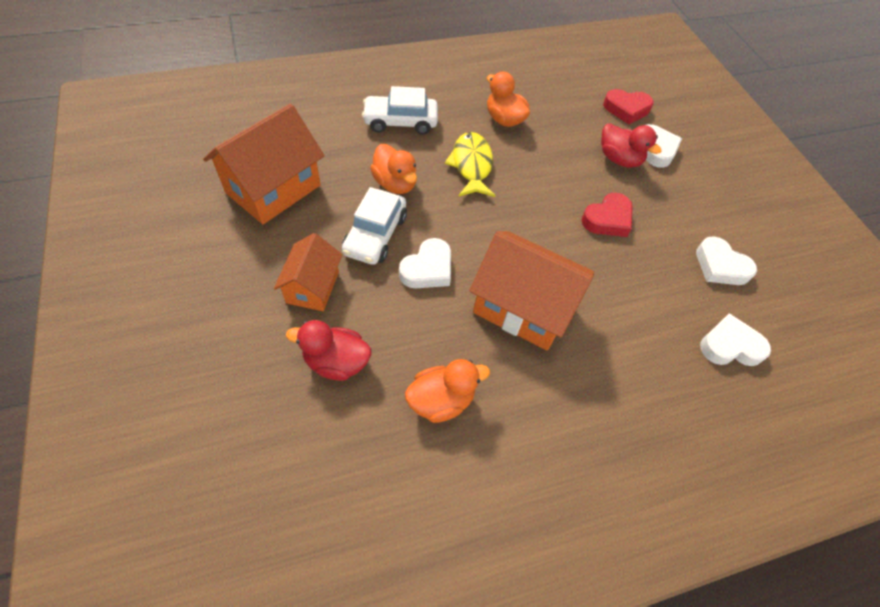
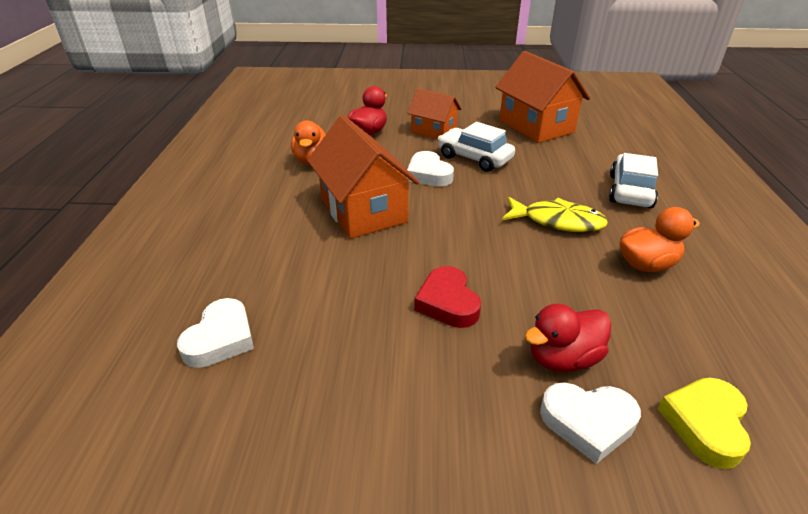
camera: 115 degrees right, 20 degrees down
(395, 184) = (534, 175): orange duck -> none
(522, 307) = (363, 210): orange house -> orange house turned 75 degrees counterclockwise
(626, 109) = (705, 424): red heart -> yellow heart
(720, 266) = (324, 389): white heart -> none

